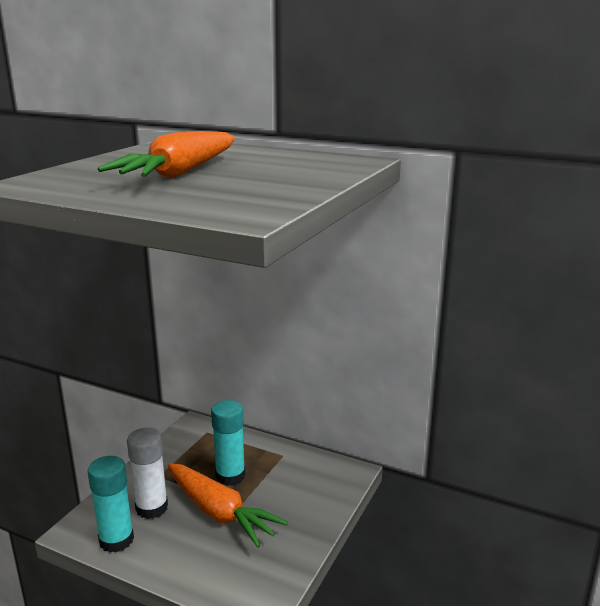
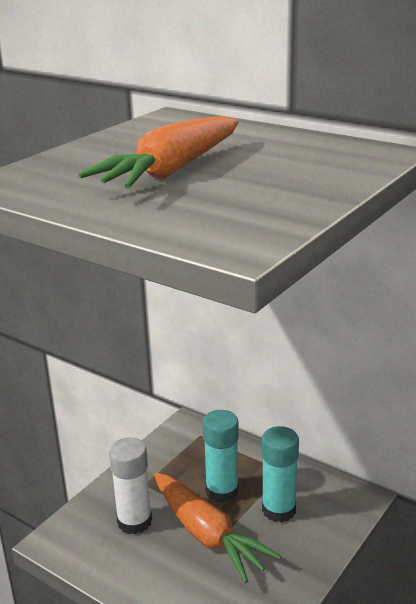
camera: 10 degrees right, 5 degrees up
(116, 540) = (95, 556): turquoise glue stick -> turquoise glue stick (278, 510)

